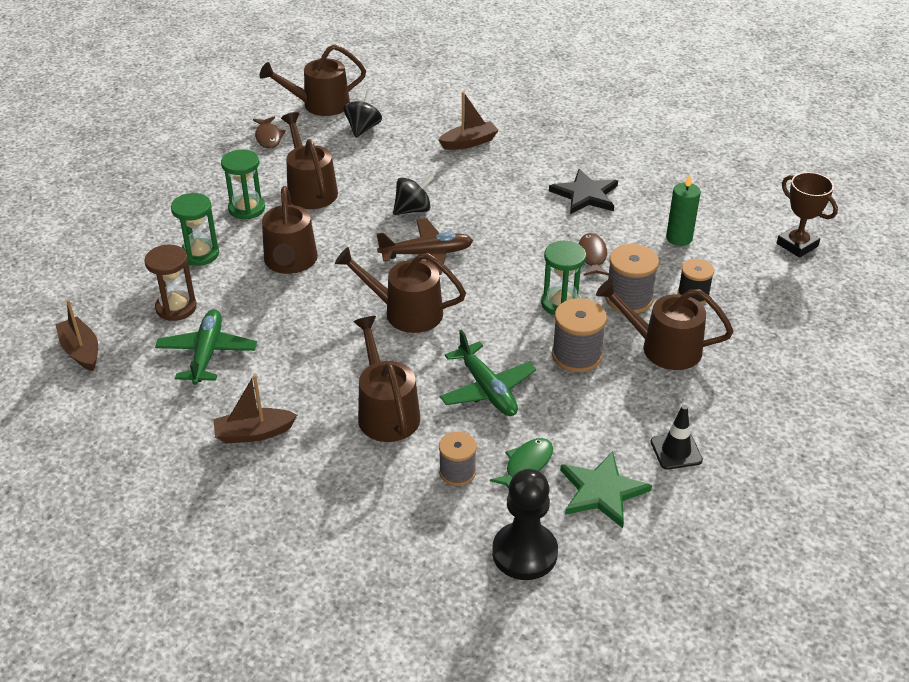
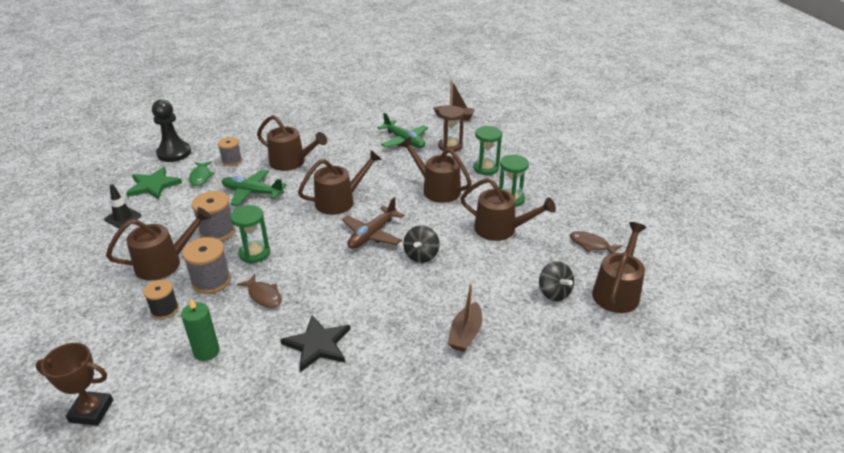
camera: 135 degrees right, 5 degrees down
(254, 433) = (338, 131): brown boat -> none

